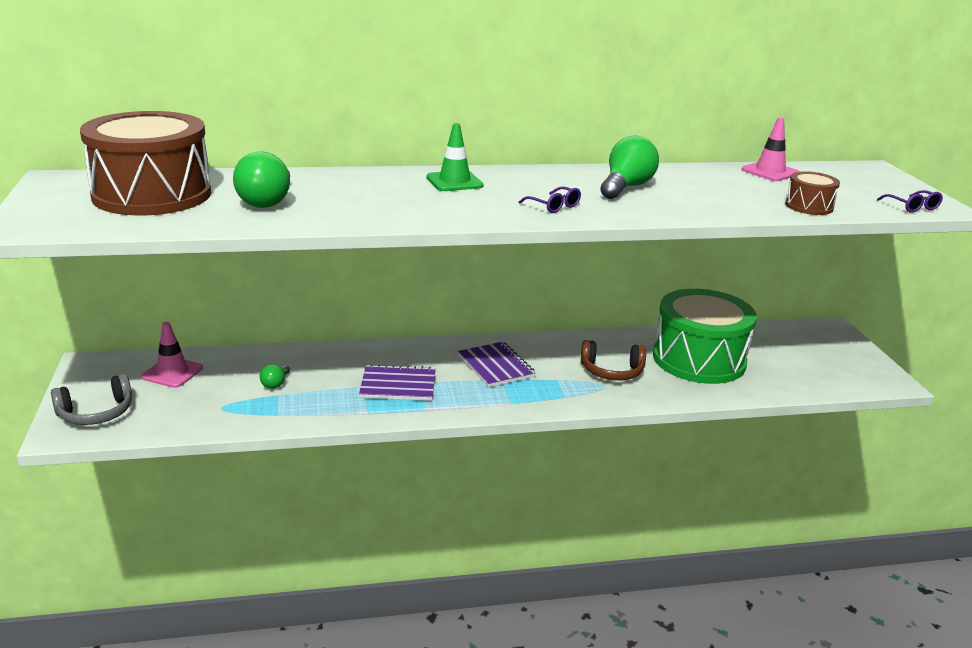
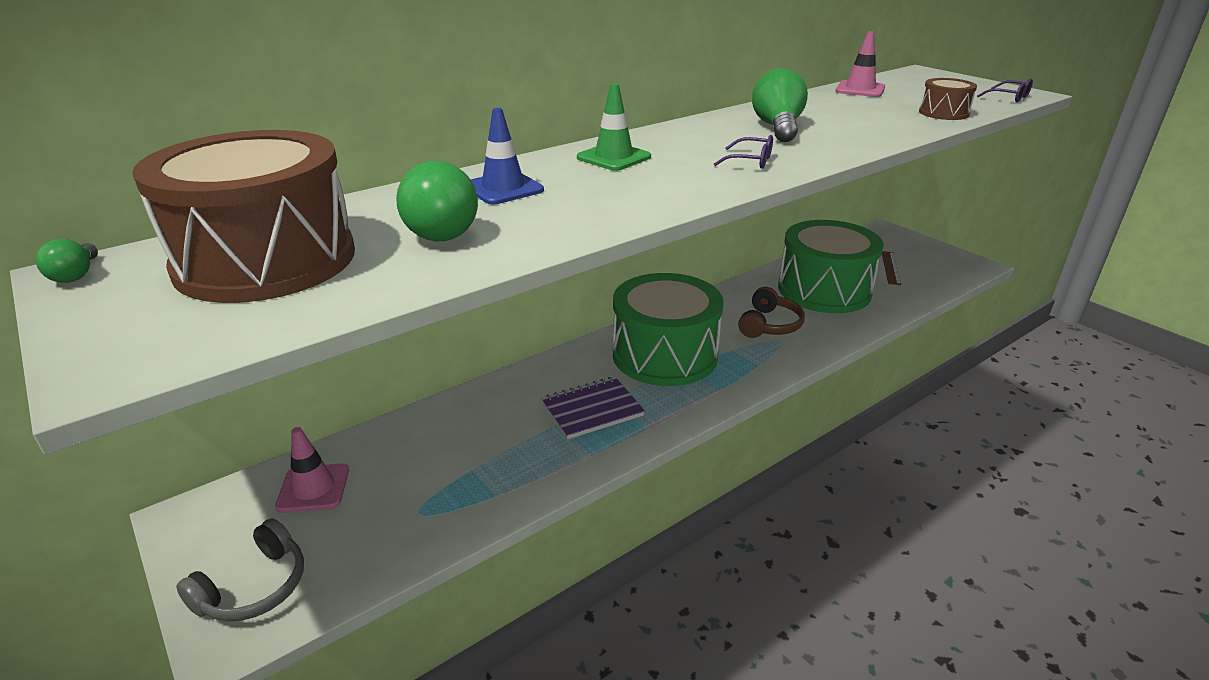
camera: 25 degrees left, 5 degrees up
(275, 384) = (456, 456): green light bulb -> green light bulb (76, 275)
(345, 185) = (503, 188): none -> blue traffic cone
(495, 366) = (665, 355): purple notebook -> green drum
(612, 371) = (769, 325): brown headphones -> brown headphones turned 45 degrees counterclockwise
(792, 360) = (890, 267): none -> brown ruler

